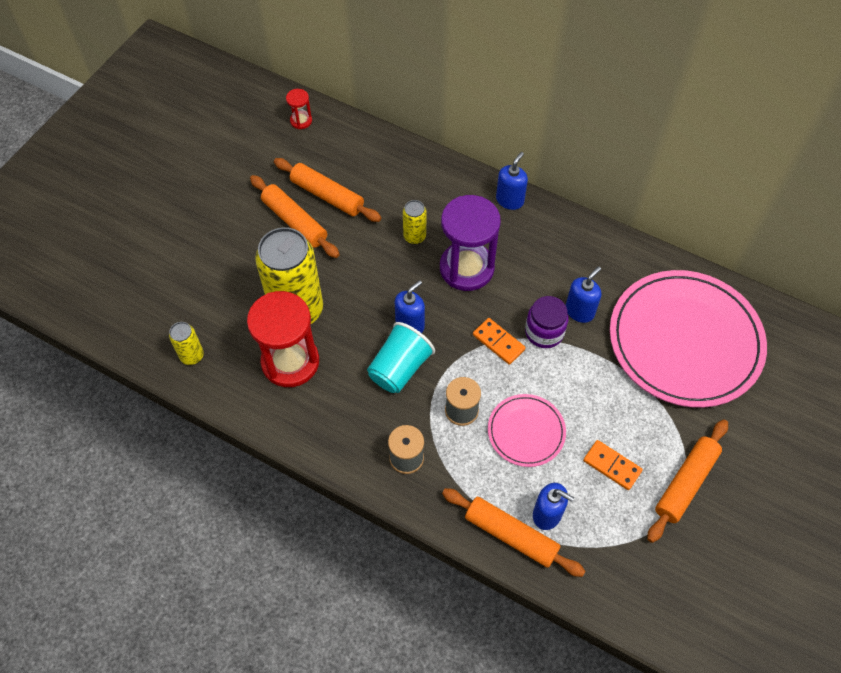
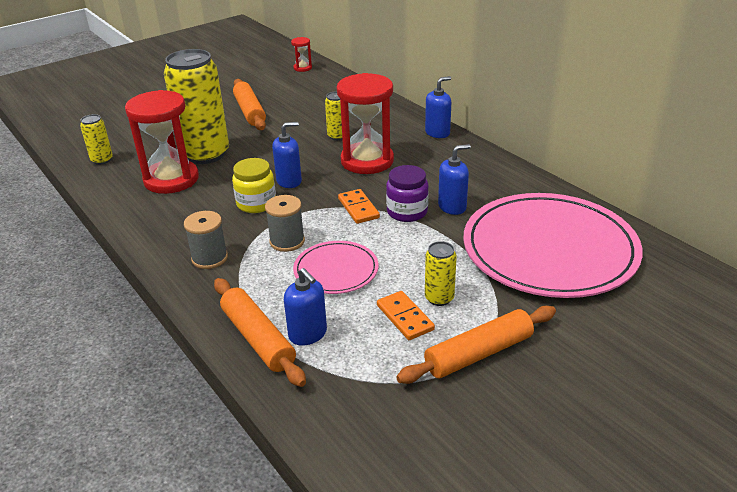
camera: 25 degrees right, 25 degrees down
(327, 195) = (287, 104): orange rolling pin -> none
(399, 368) = (256, 203): turquoise cup -> yellow jar
(466, 268) = (367, 161): purple hourglass -> red hourglass
(627, 433) = (439, 298): none -> yellow can

